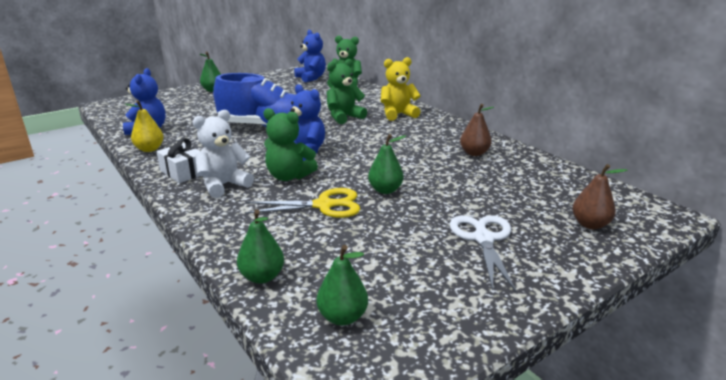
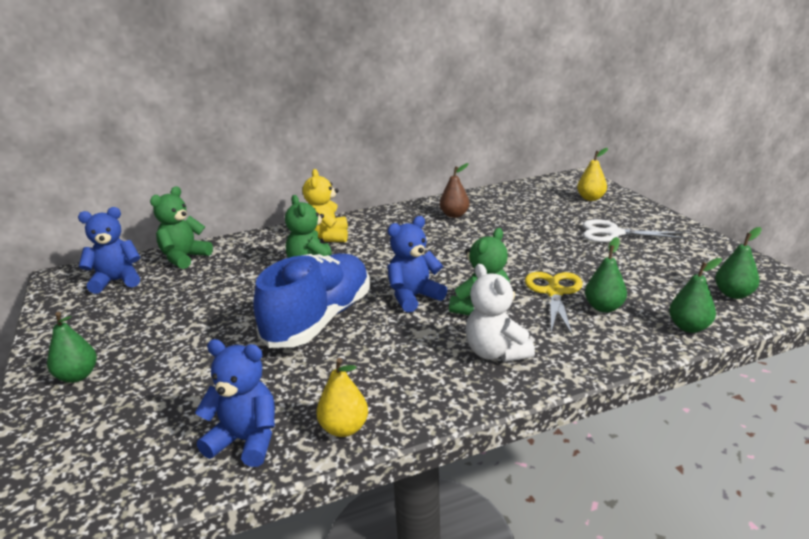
camera: 75 degrees left, 0 degrees up
(183, 172) = (447, 387): white gift -> none
(385, 190) = (525, 261): green pear -> green pear (604, 307)
(590, 224) = (591, 198): brown pear -> yellow pear

